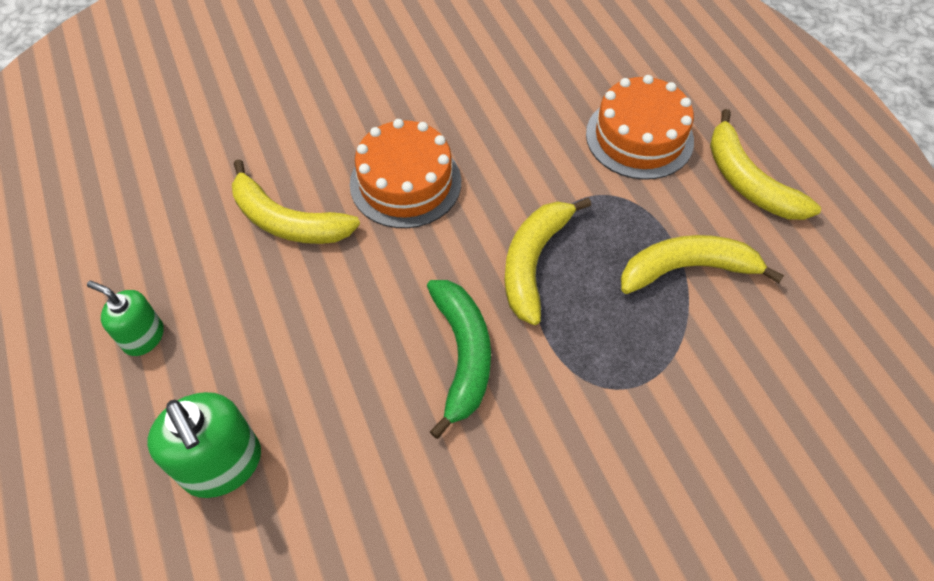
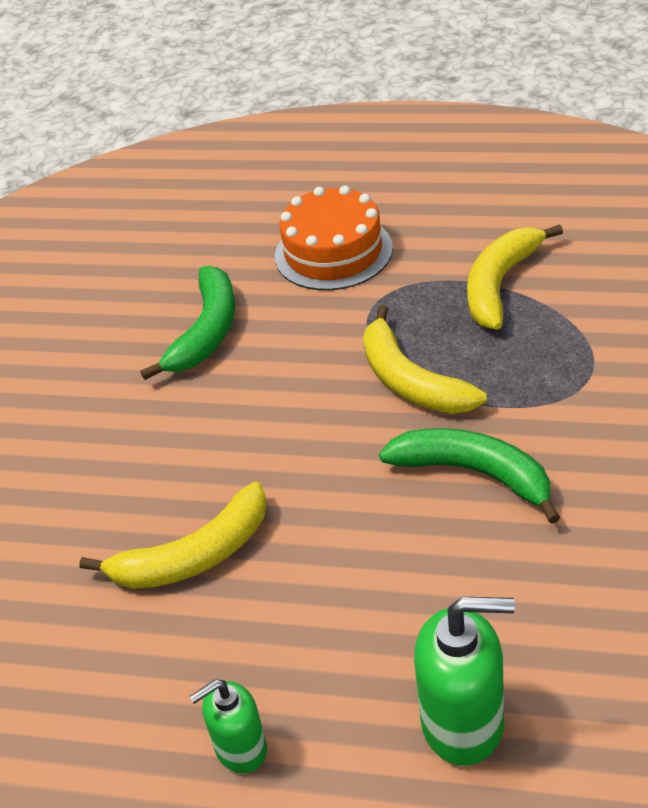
camera: 50 degrees left, 15 degrees down
(405, 182) = (233, 438): orange cake -> none
(498, 109) = (206, 332): none -> green banana
(747, 181) = (441, 209): yellow banana -> none

